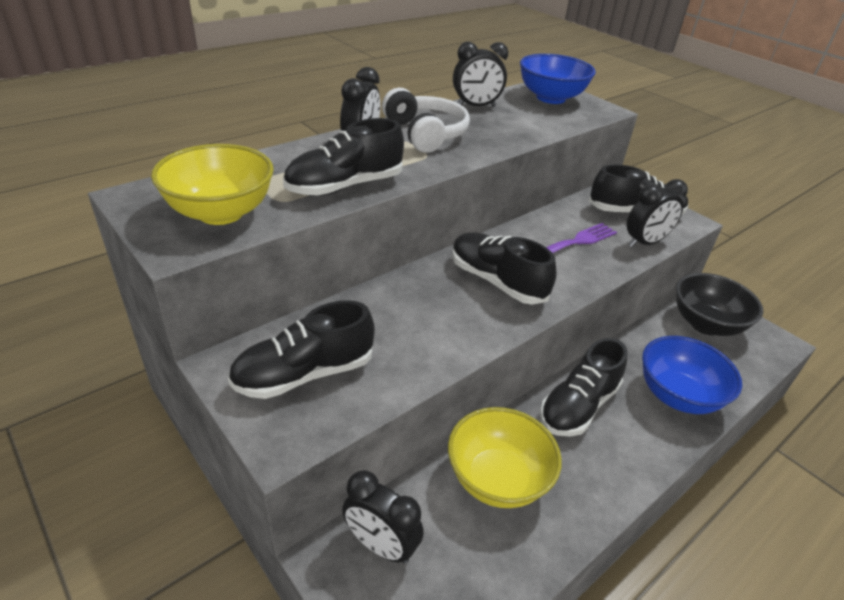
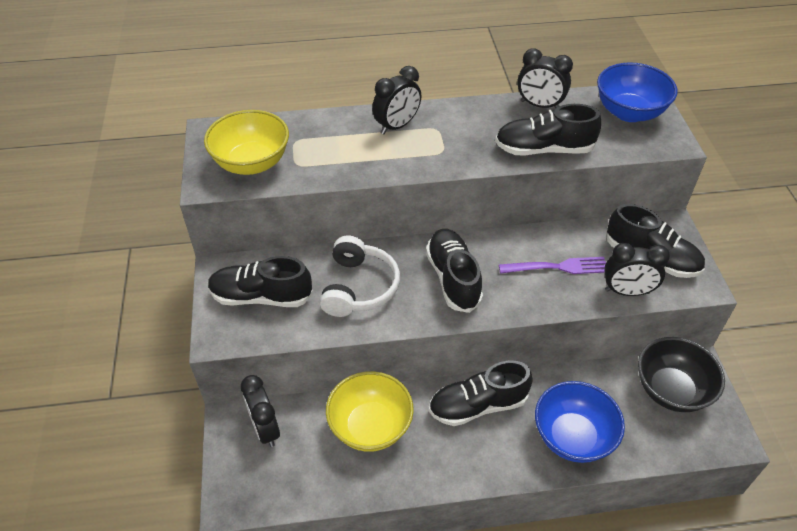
camera: 35 degrees right, 10 degrees up
(345, 186) = (351, 165): black shoe -> black shoe (544, 149)
(425, 134) = (462, 127): white headphones -> white headphones (359, 287)

